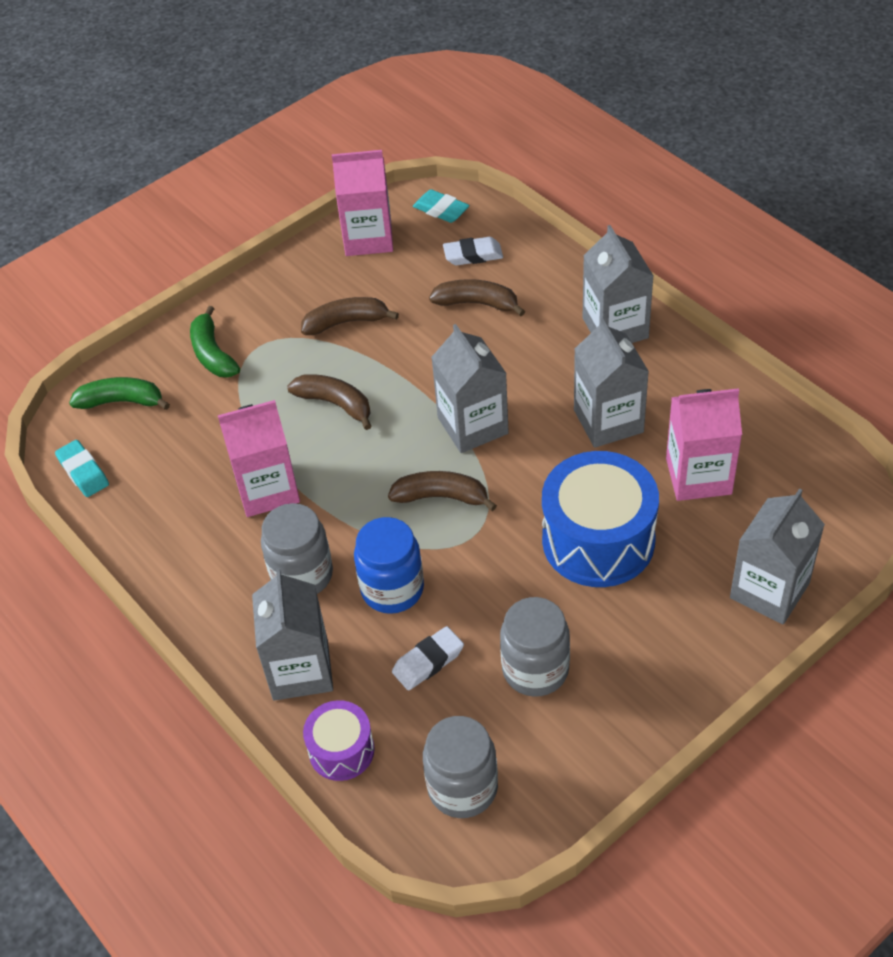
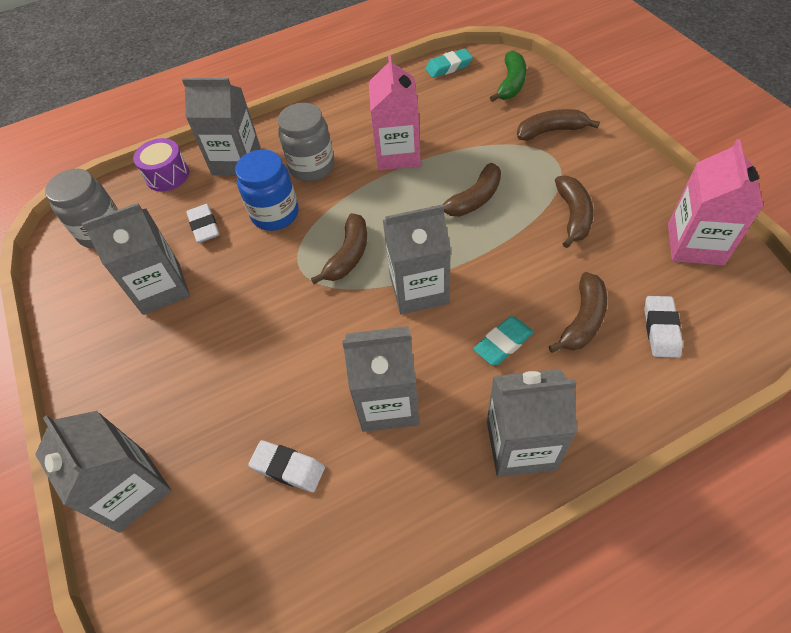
camera: 105 degrees right, 5 degrees up
(212, 353) = (551, 131): green banana -> brown banana
(441, 210) = (741, 312): turquoise eraser -> turquoise eraser (503, 343)
(535, 669) = (161, 288): grey jar -> grey carton
(598, 540) = (254, 359): blue drum -> none
(698, 476) = (288, 468): pink carton -> white eraser

